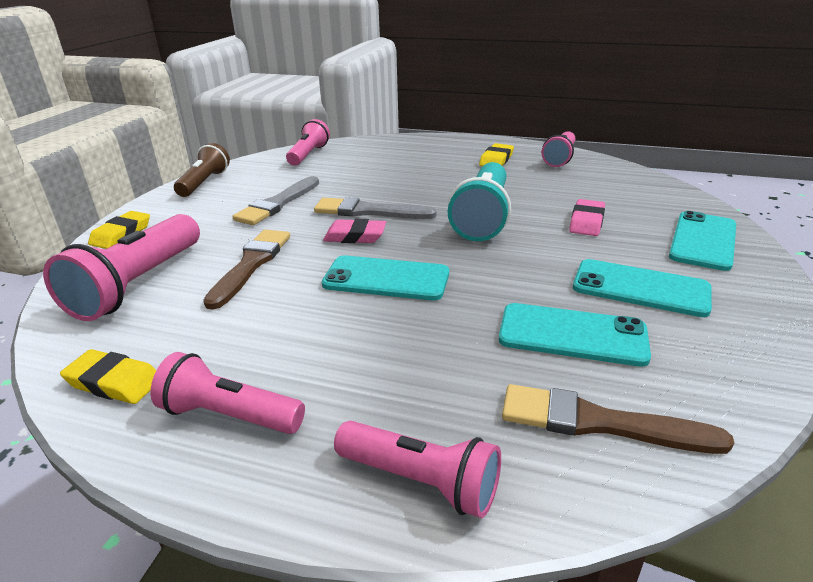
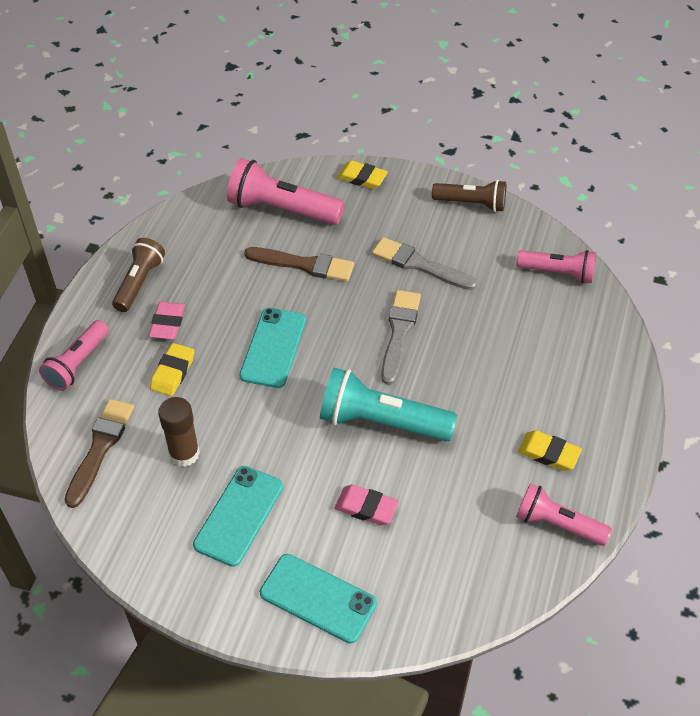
camera: 90 degrees right, 20 degrees up
(114, 382) = (176, 228): yellow eraser -> yellow eraser (173, 372)
(229, 415) = (139, 282): pink flashlight -> brown flashlight
(355, 236) = (347, 325): pink eraser -> pink eraser (167, 323)
(572, 335) = (184, 453): turquoise phone -> brown glue stick

